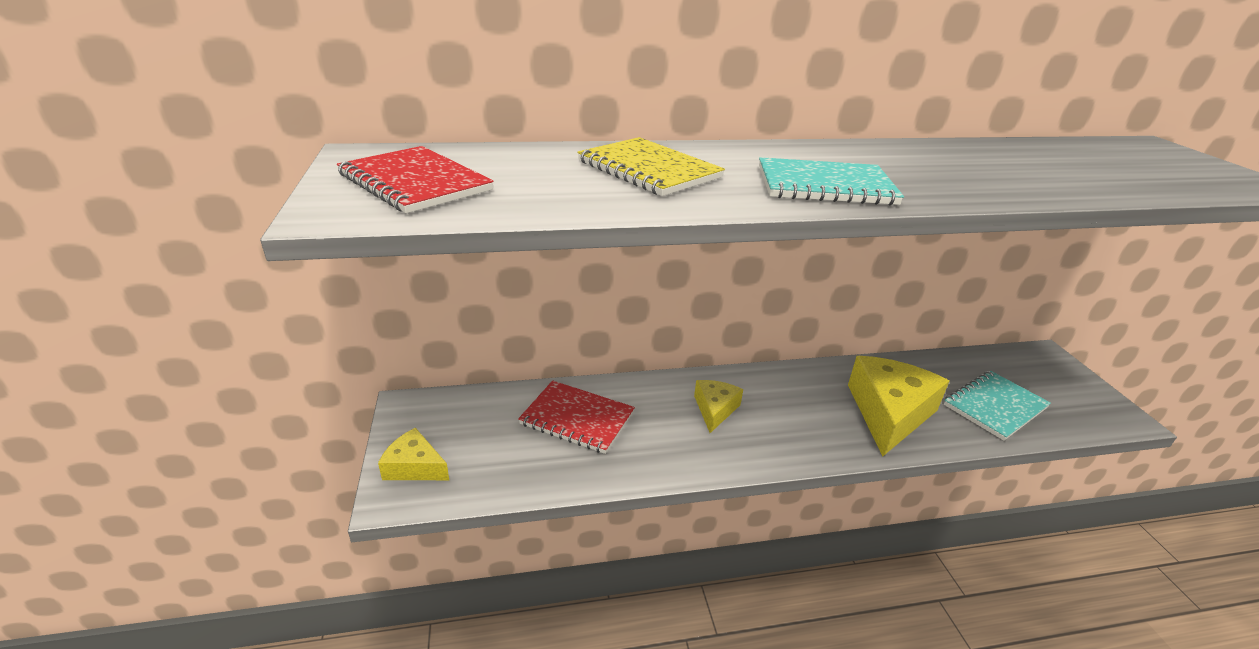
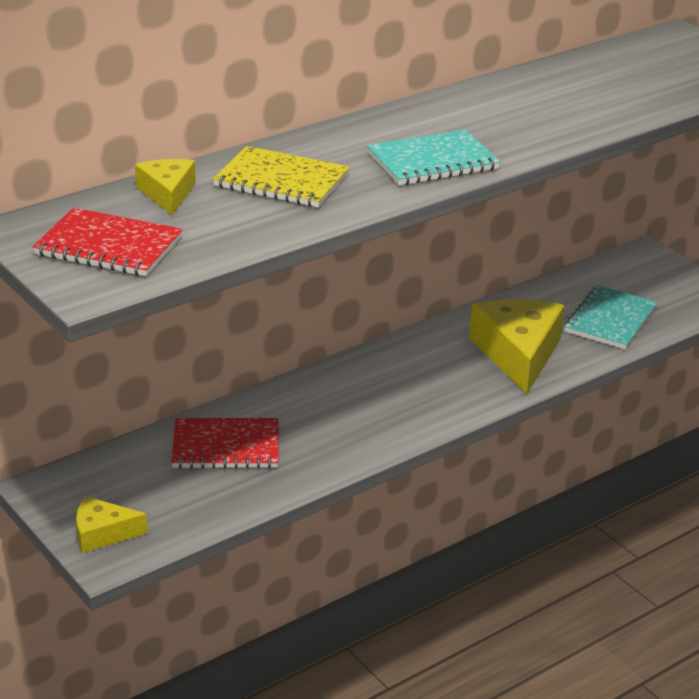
camera: 25 degrees left, 0 degrees up
(715, 409) = (354, 398): yellow cheese -> yellow cheese (167, 194)

